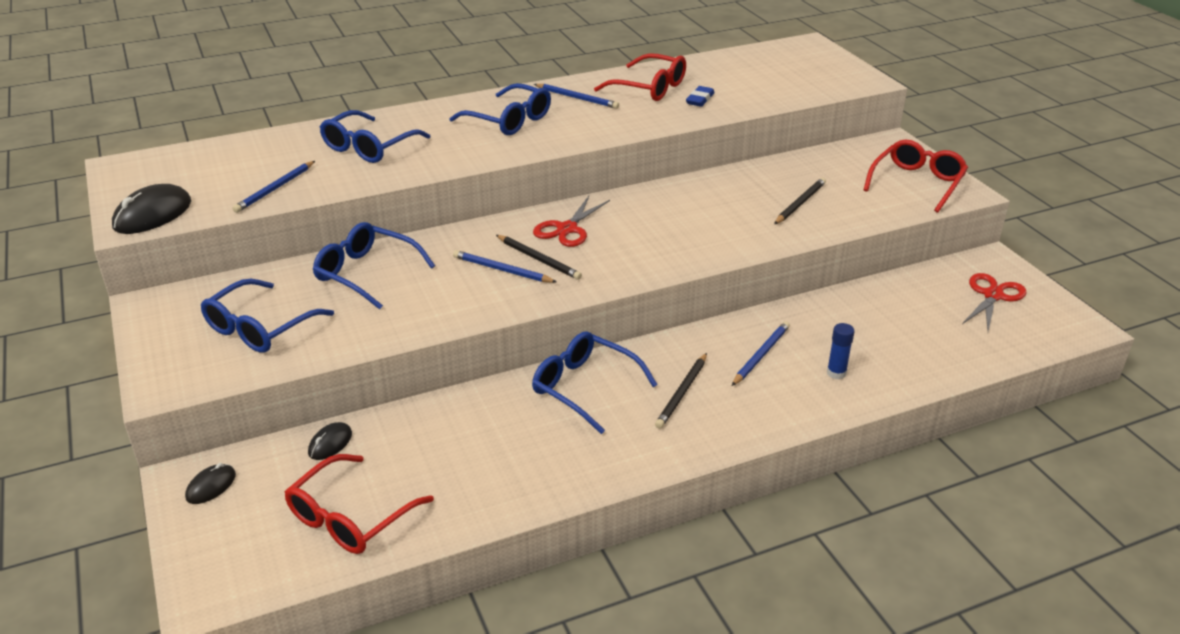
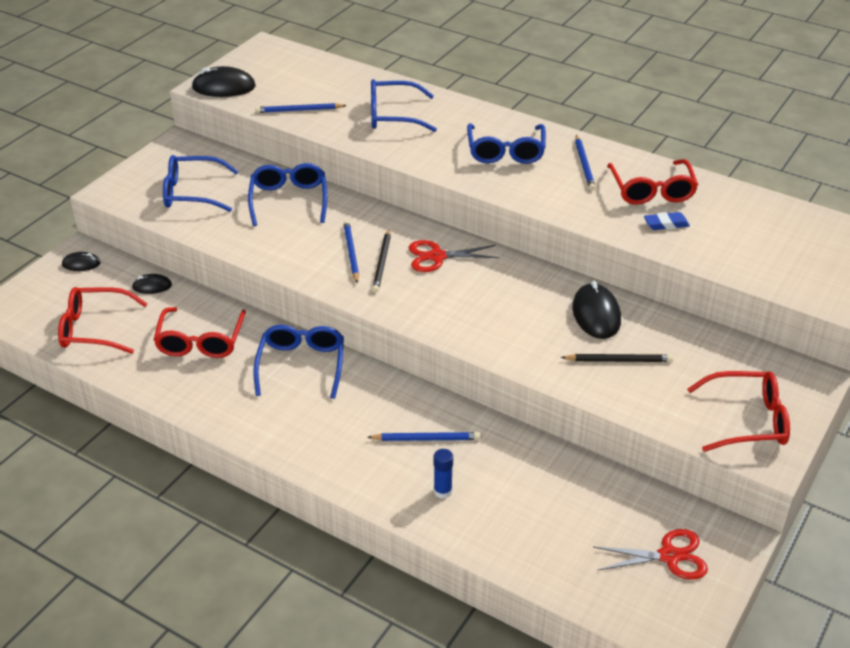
camera: 55 degrees right, 5 degrees up
(471, 442) = (200, 342): none -> red glasses
(682, 393) = (339, 416): black pencil -> none
(733, 190) = (596, 314): none -> black mouse

